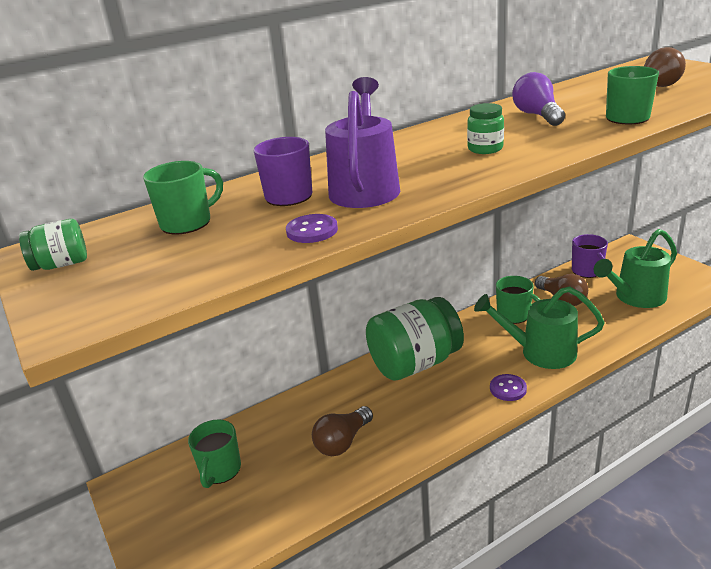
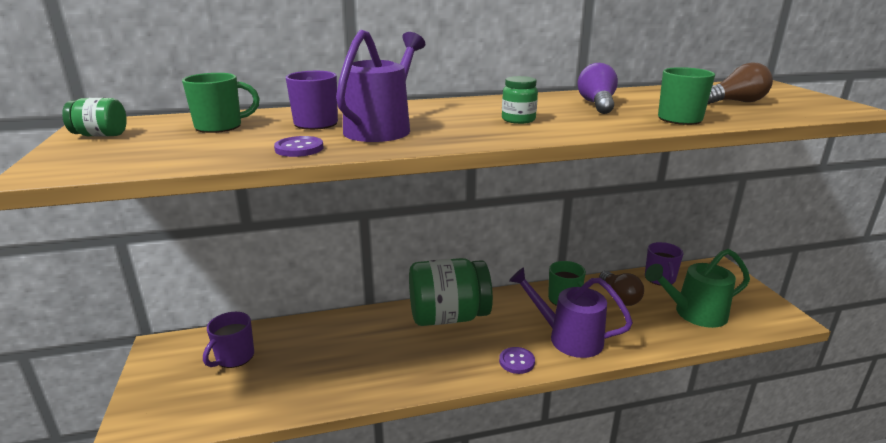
camera: 15 degrees right, 5 degrees down
(220, 470) = (234, 357): green mug -> purple mug
(343, 442) = (343, 364): brown light bulb -> none
(540, 352) = (568, 338): green watering can -> purple watering can

